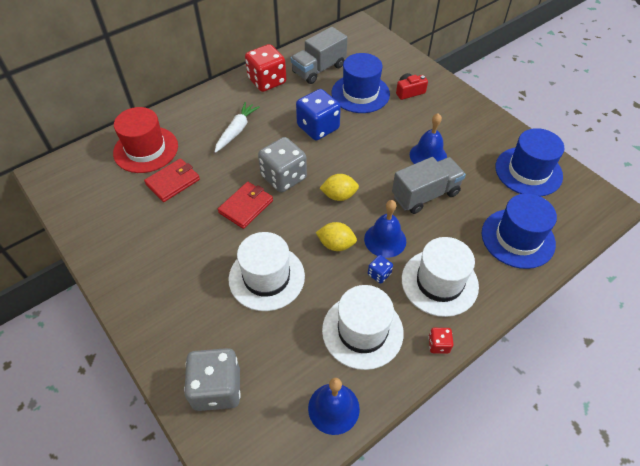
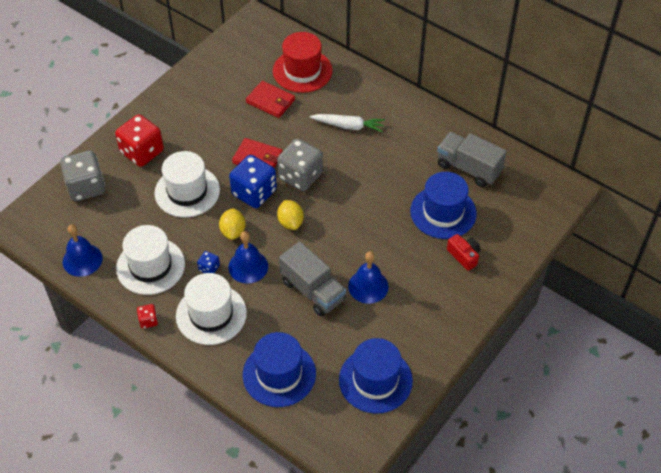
camera: 75 degrees right, 0 degrees up
(267, 81) = (430, 130): red dice -> red dice (142, 152)
(318, 127) = (376, 187): blue dice -> blue dice (254, 193)

